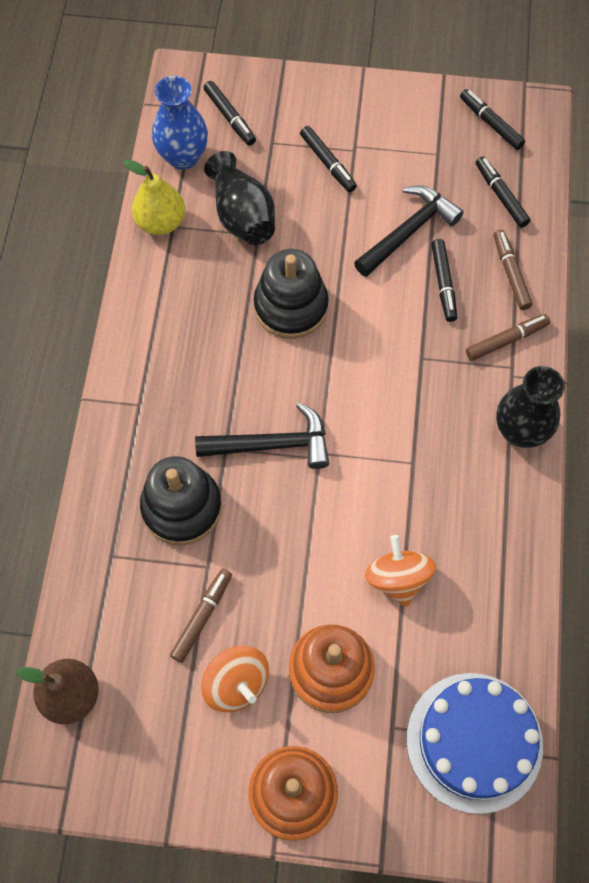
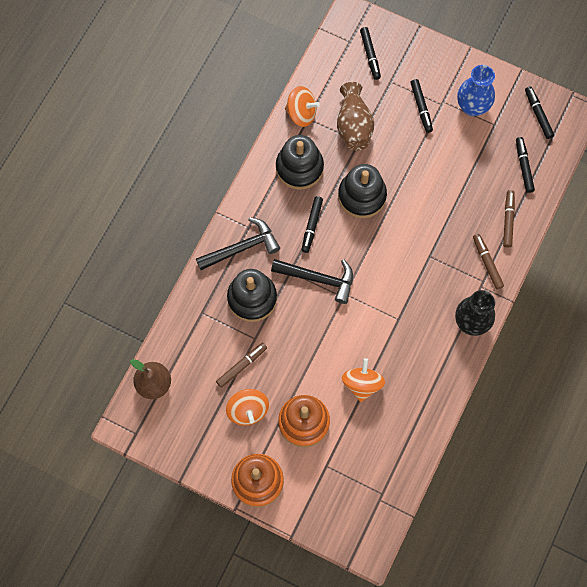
camera: 20 degrees right, 5 degrees up
(161, 222) = (301, 113): yellow pear -> orange spinning top
(183, 157) = (330, 73): blue vase -> blue vase (472, 107)
(185, 296) = (299, 168): none -> black stacking toy
(242, 215) = (353, 126): black vase -> brown vase
(408, 232) = (454, 171): black hammer -> black hammer (241, 248)
(443, 283) = (462, 213): black marker -> black marker (311, 226)
(474, 742) = (369, 490): blue cake -> none
(506, 340) = (487, 263): brown marker -> brown marker turned 105 degrees counterclockwise

